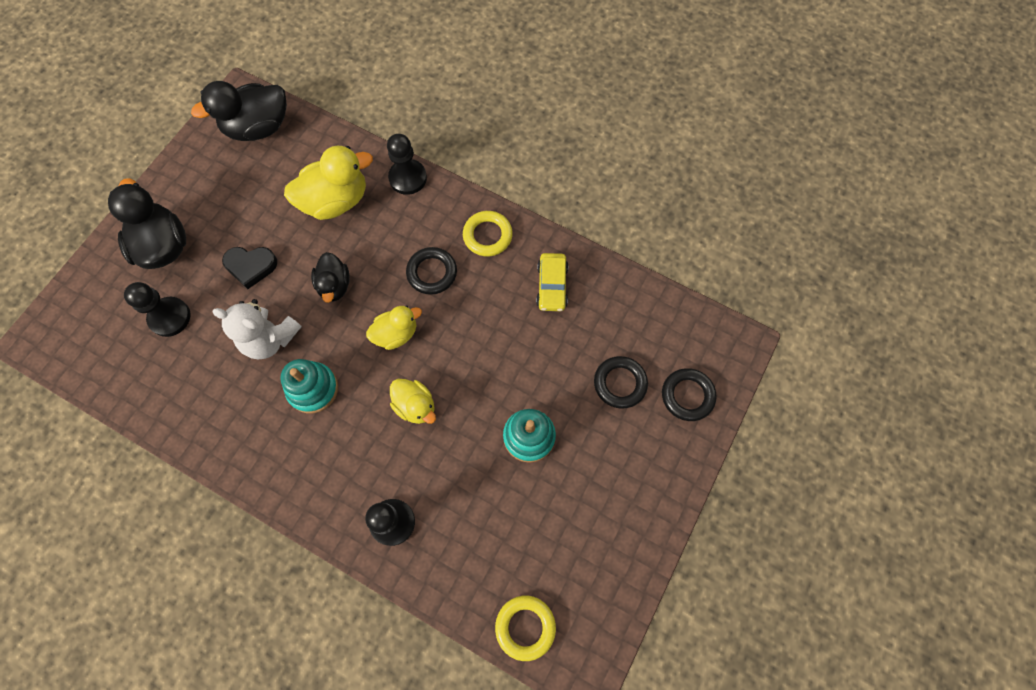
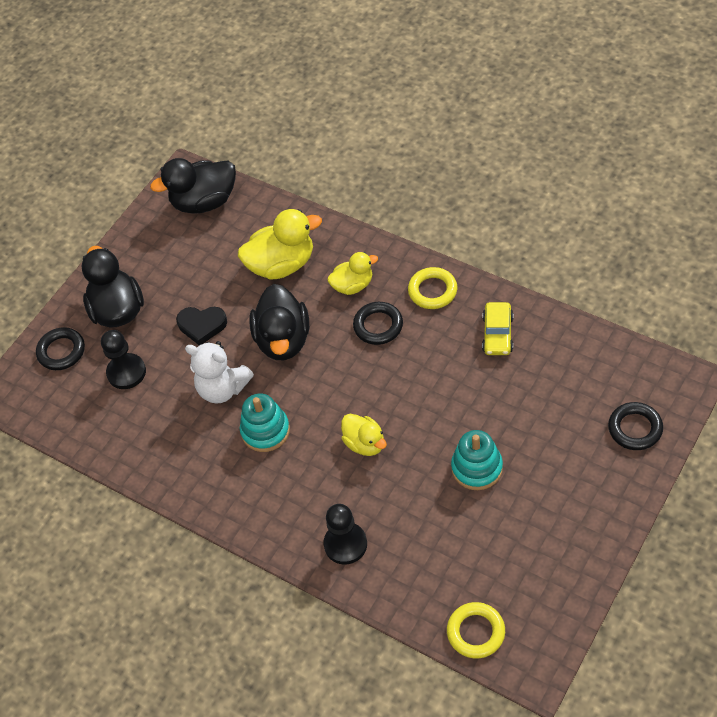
camera: 10 degrees right, 15 degrees down
(334, 285) = (283, 340): black duck -> black duck, size x1.66
(396, 334) = (344, 381): yellow duck -> yellow duck (353, 285)
(408, 178) = (352, 241): black pawn -> none
(620, 383) = (567, 419): black ring -> black ring (61, 351)

